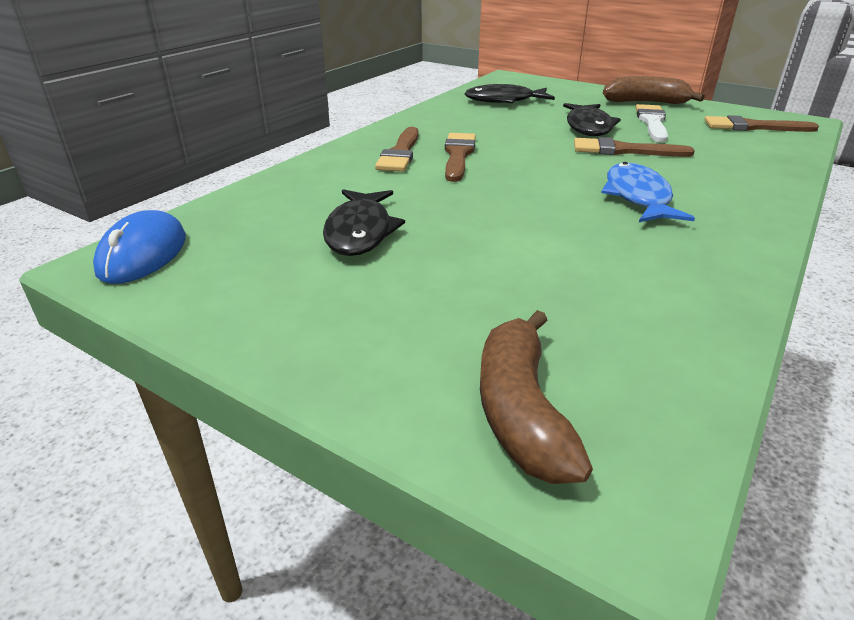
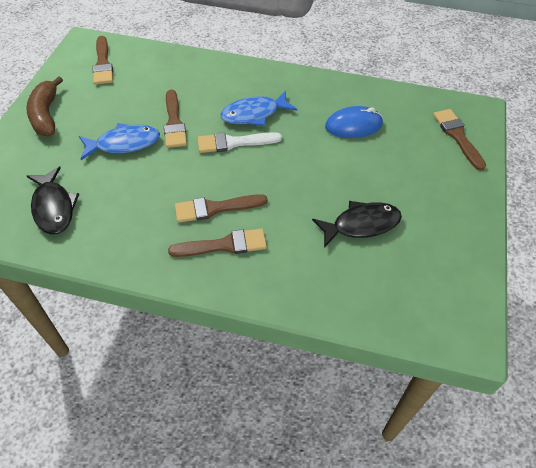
camera: 110 degrees left, 20 degrees up
(143, 254) = (448, 322): blue mouse -> blue mouse (353, 125)
(521, 411) = (457, 136): brown banana -> brown brush
(588, 127) = (124, 143): black fish -> blue fish
(652, 122) = (103, 110): white brush -> white brush (234, 143)

